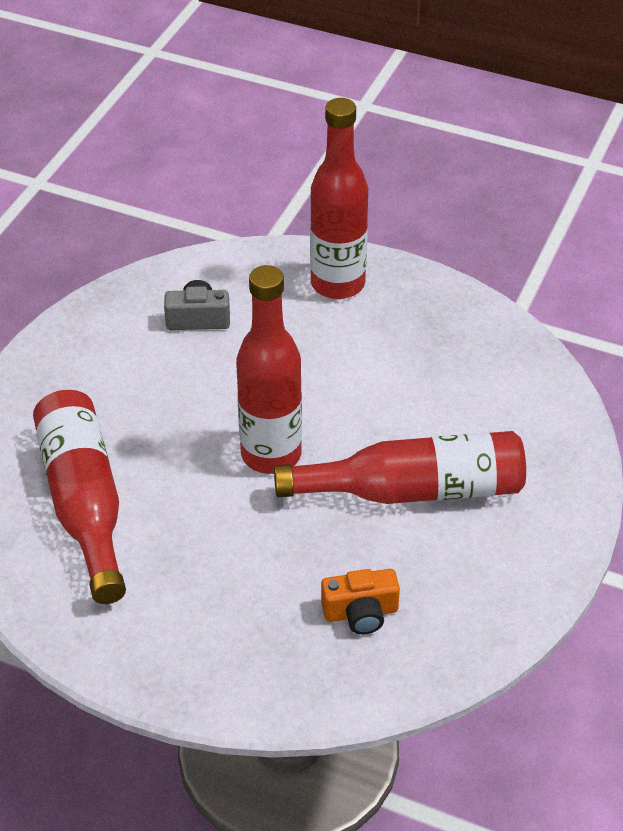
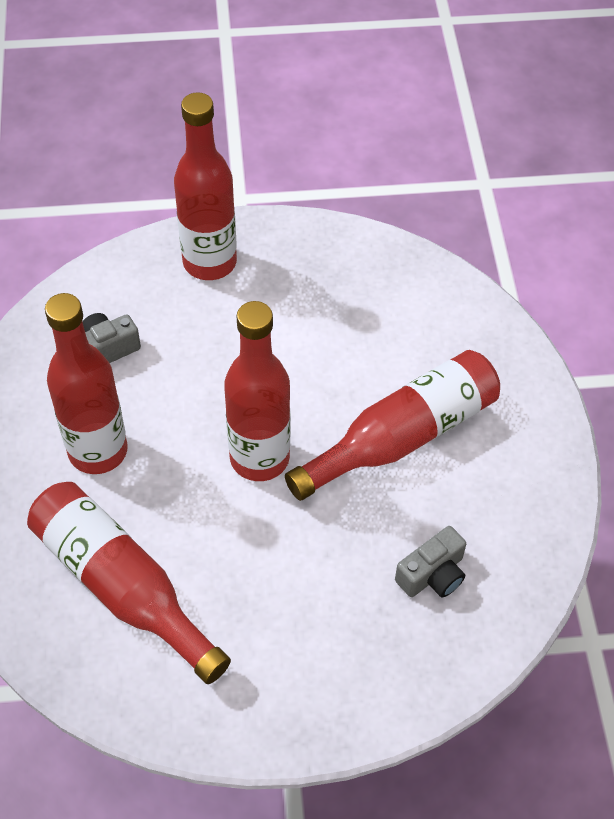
camera: 30 degrees left, 10 degrees up
(137, 393) = (98, 451): none -> red bottle
(361, 613) = (432, 574): orange camera -> grey camera

